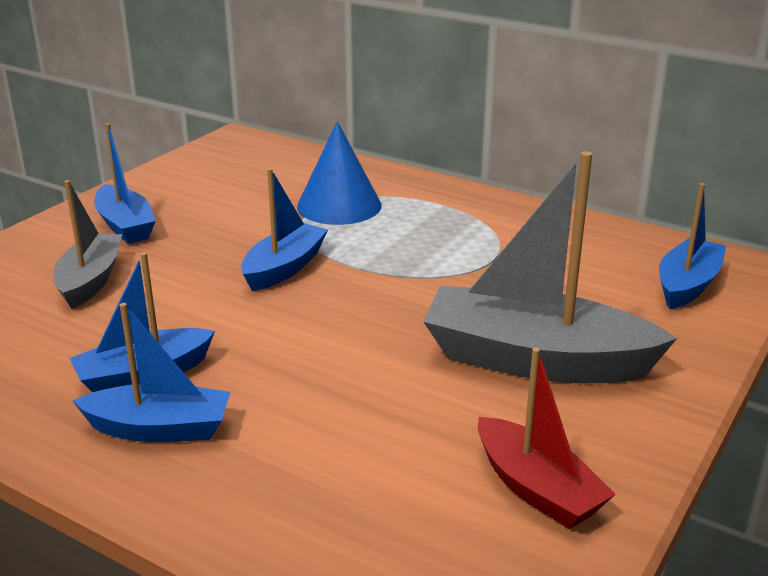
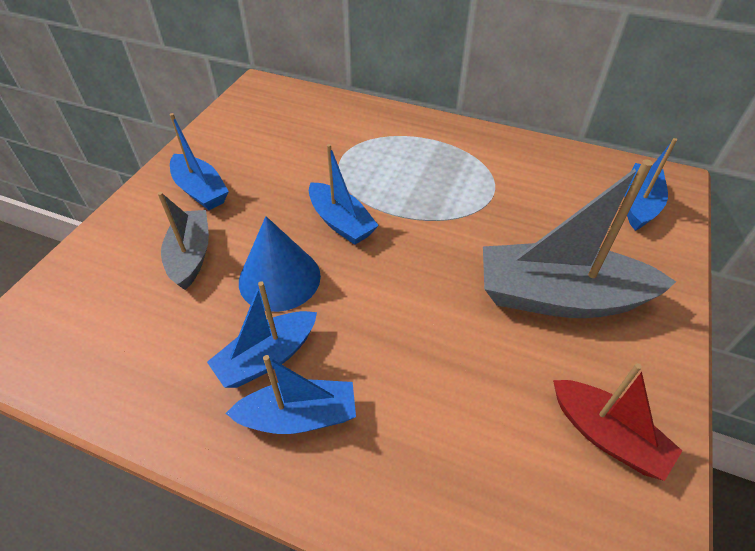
camera: 10 degrees left, 20 degrees up
(284, 268) = (341, 222): blue boat -> blue boat turned 120 degrees clockwise
(339, 205) = (361, 150): blue cone -> blue cone (279, 278)

